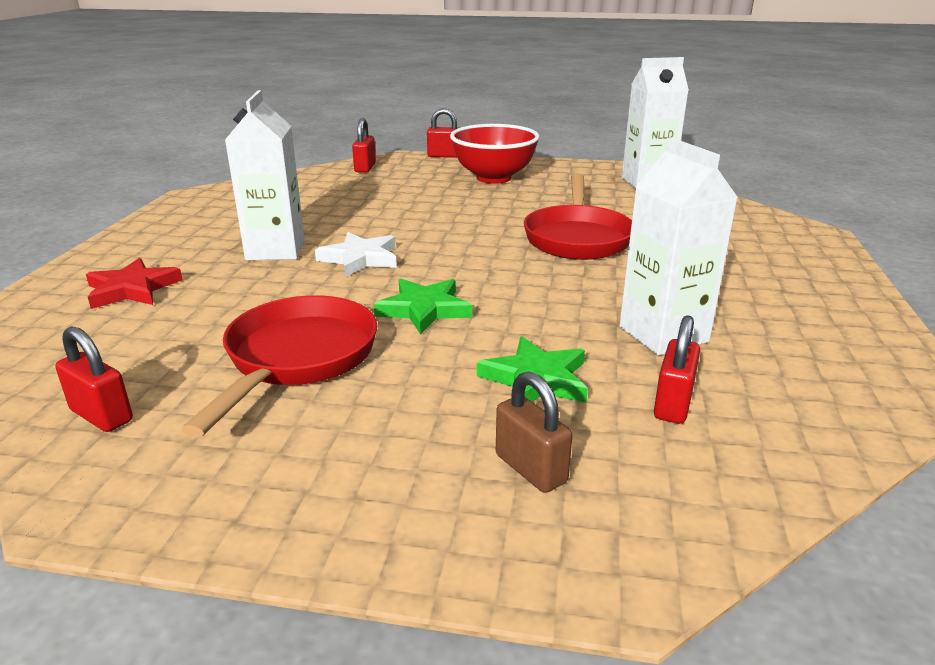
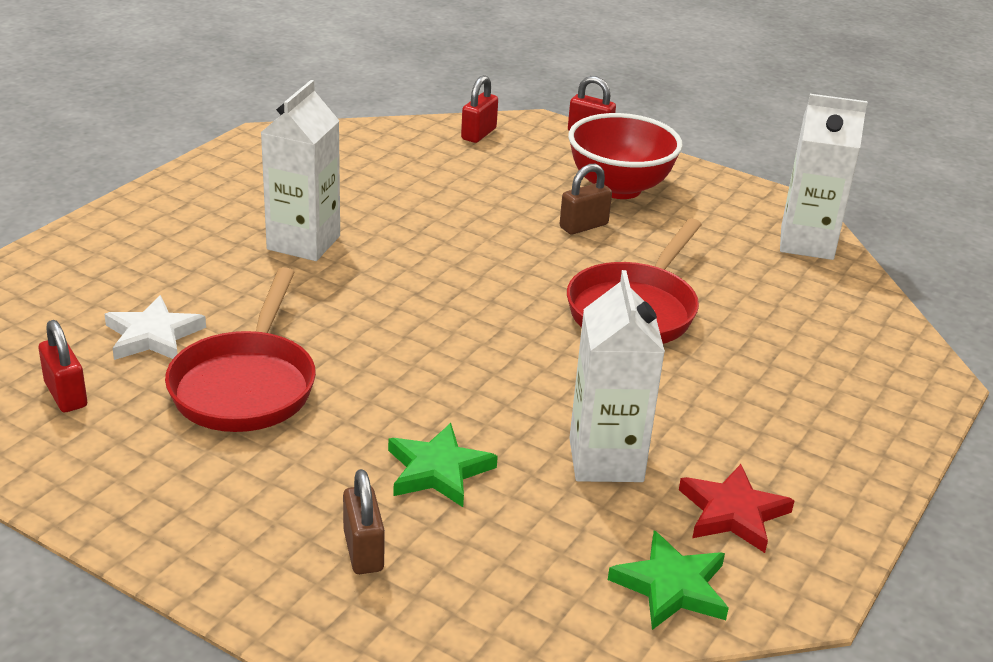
camera: 20 degrees right, 5 degrees up
(132, 289) = (147, 260): red star -> red star (732, 513)
(297, 359) = (246, 385): red pan -> red pan turned 150 degrees clockwise
(360, 258) = (379, 277): white star -> white star (153, 335)
(424, 309) = (396, 361): green star -> green star (672, 586)
(490, 201) = (583, 226): none -> brown padlock
(673, 404) = (539, 534): red padlock -> none

